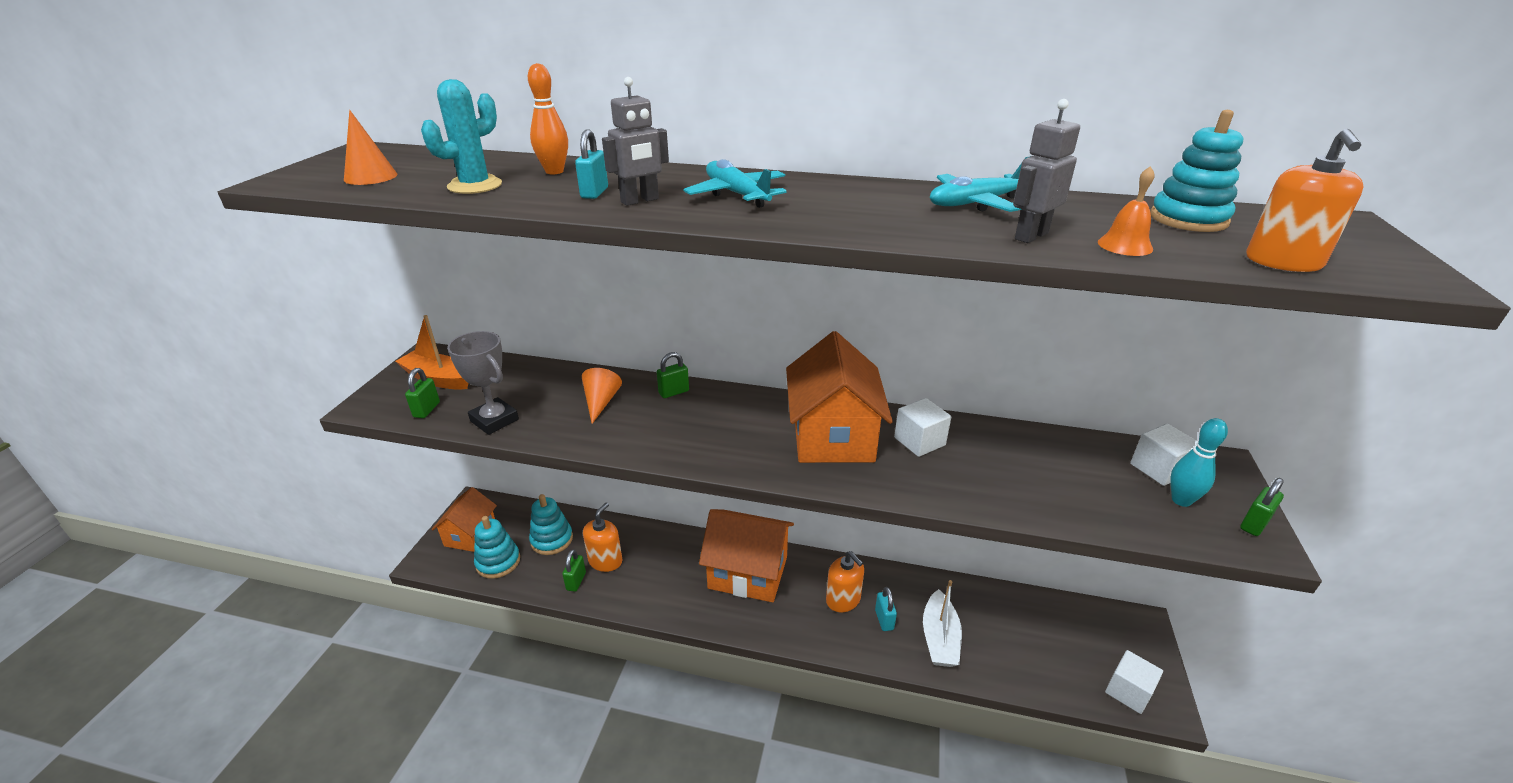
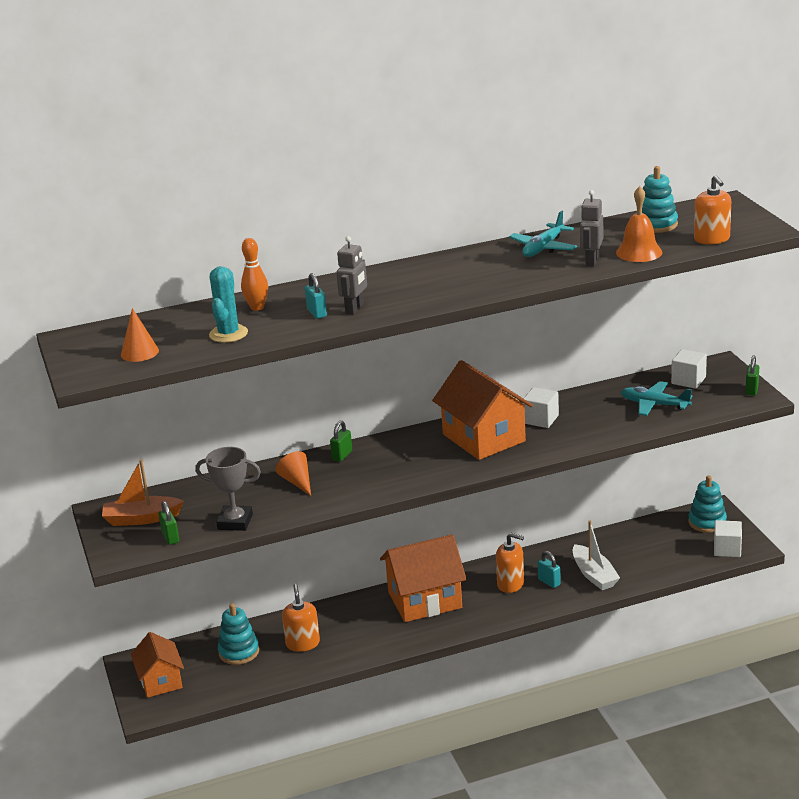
camera: 30 degrees left, 5 degrees down
(498, 562) = (212, 684): turquoise stacking toy -> turquoise stacking toy (707, 522)
(576, 581) = (295, 665): green padlock -> none
(737, 194) = (404, 286): turquoise plane -> turquoise plane (654, 404)
(1125, 245) = (639, 252): orange bell -> orange bell, size x1.59
(1181, 500) = (709, 392): turquoise bowling pin -> none

